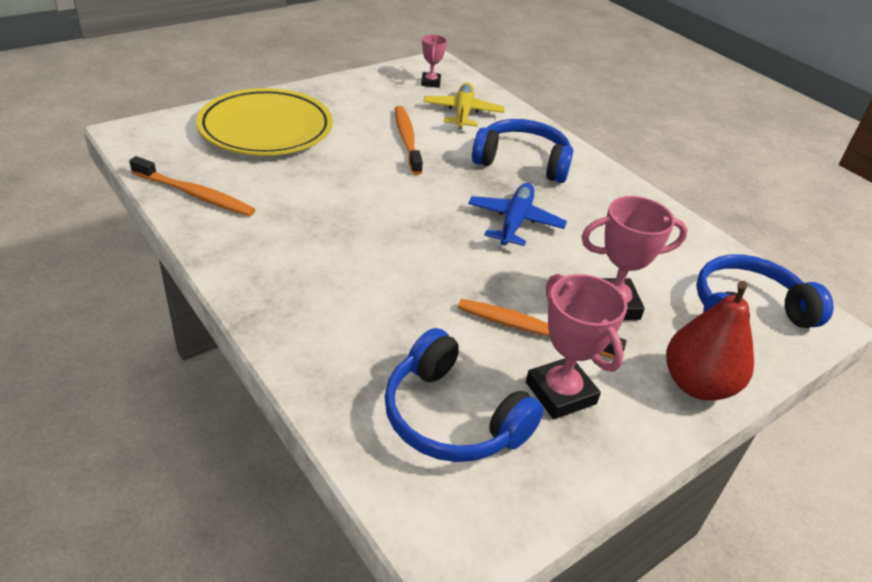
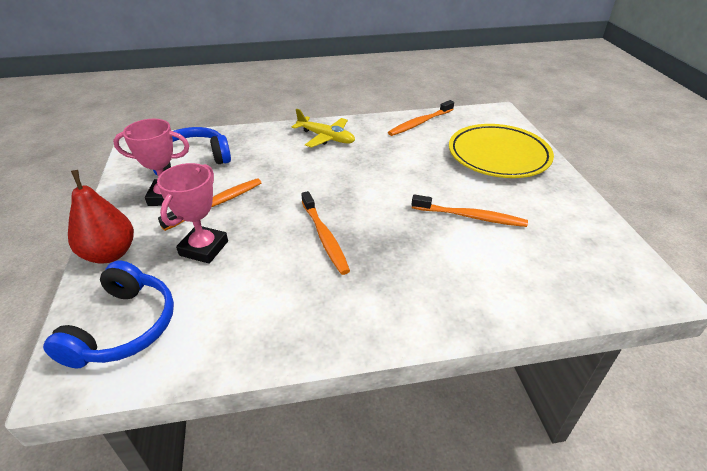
camera: 120 degrees right, 0 degrees up
(430, 82) = (597, 267): pink trophy -> none
(463, 113) = (521, 269): yellow plane -> yellow plane (326, 138)
(515, 222) = (324, 237): blue plane -> orange toothbrush
(522, 162) = (411, 277): blue headphones -> none

